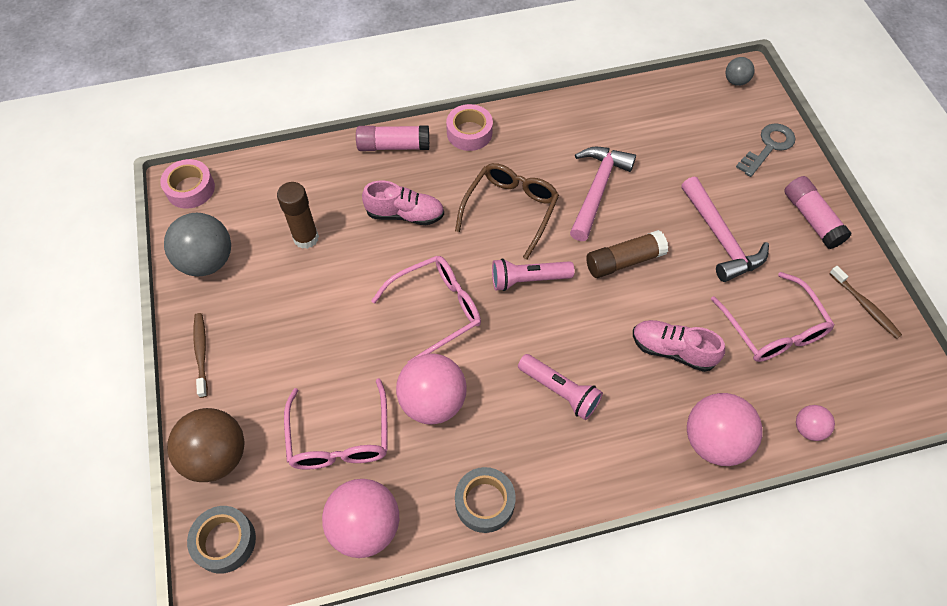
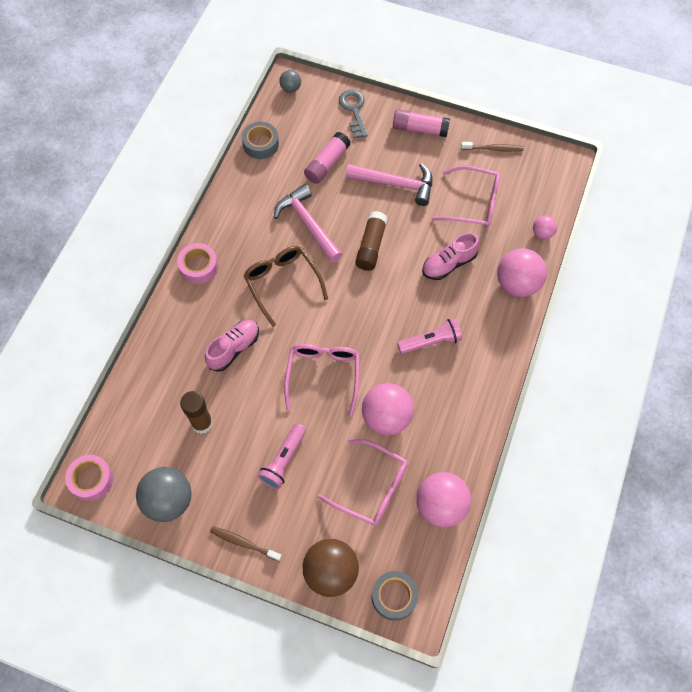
camera: 55 degrees left, 5 degrees up
(393, 146) = (169, 321): pink glue stick -> pink glue stick (327, 164)
(484, 502) = (471, 429): grey tape -> grey tape (261, 144)
(528, 279) = (342, 308): pink flashlight -> pink flashlight (283, 460)

